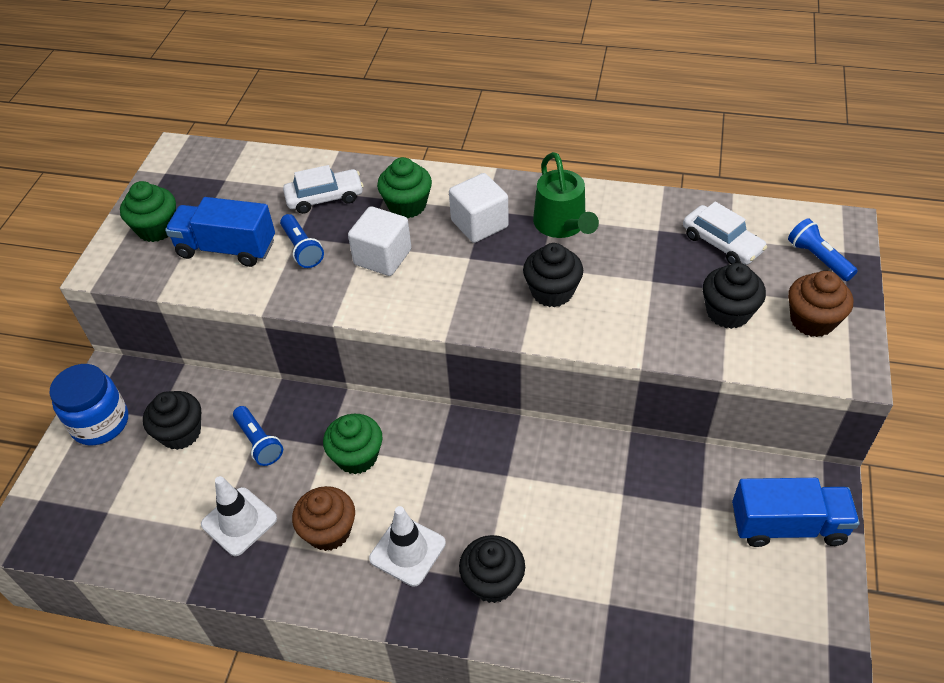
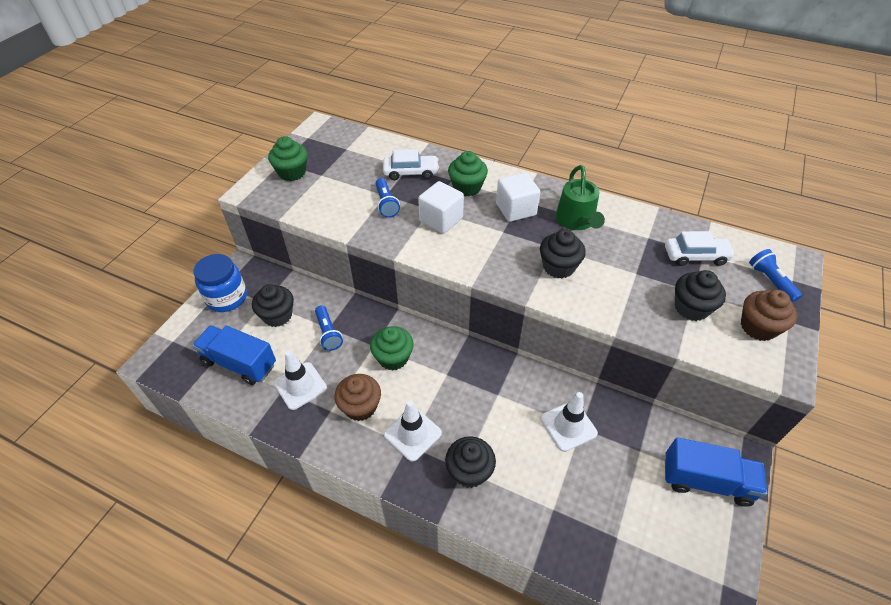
camera: 10 degrees right, 0 degrees up
(227, 248) = (335, 194): blue truck -> blue truck (239, 363)
(606, 495) = (568, 426): none -> white traffic cone
(721, 243) = (695, 256): white car -> white car turned 60 degrees counterclockwise

